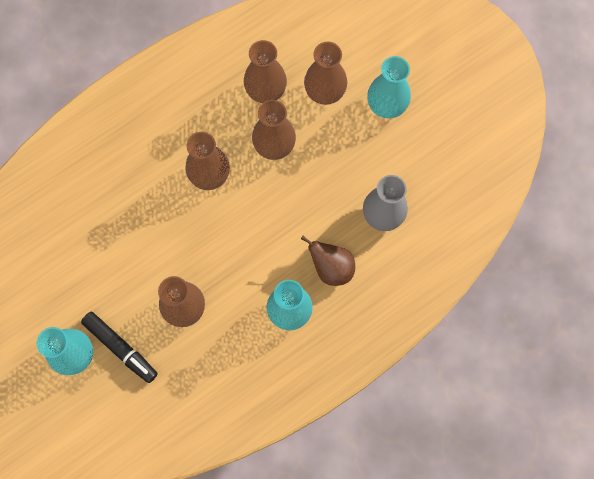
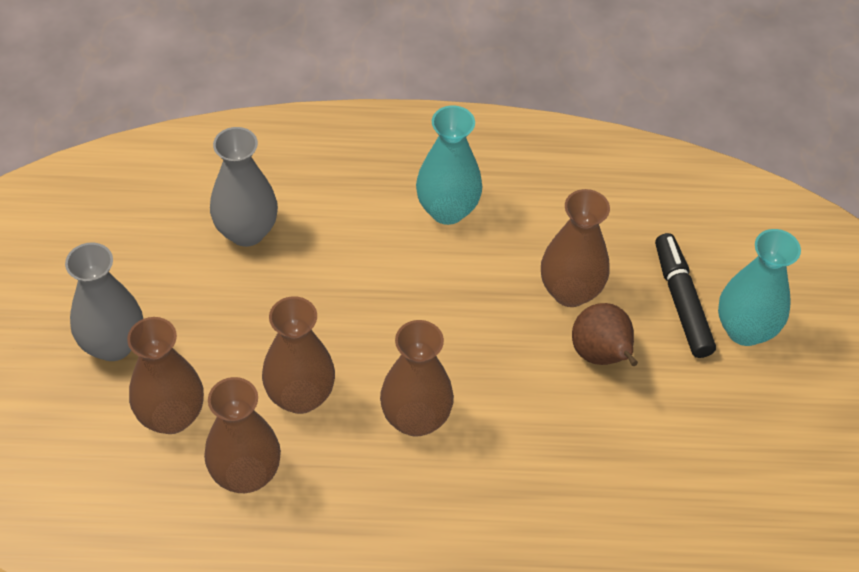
camera: 145 degrees left, 20 degrees down
(331, 268) = (358, 220): brown pear -> brown pear (601, 355)
(386, 106) = (113, 344): turquoise vase -> grey vase

